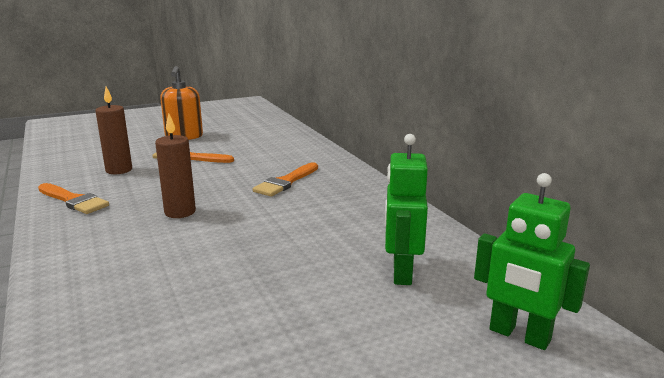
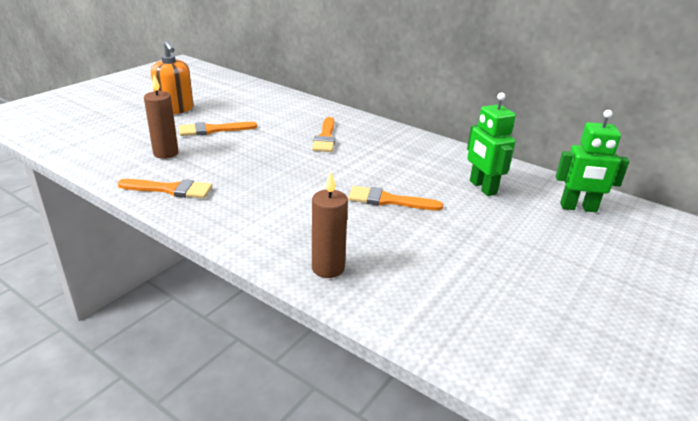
camera: 30 degrees left, 10 degrees up
(180, 212) = (279, 179): brown candle -> brown candle (328, 268)
(260, 259) = (388, 200): none -> orange brush

